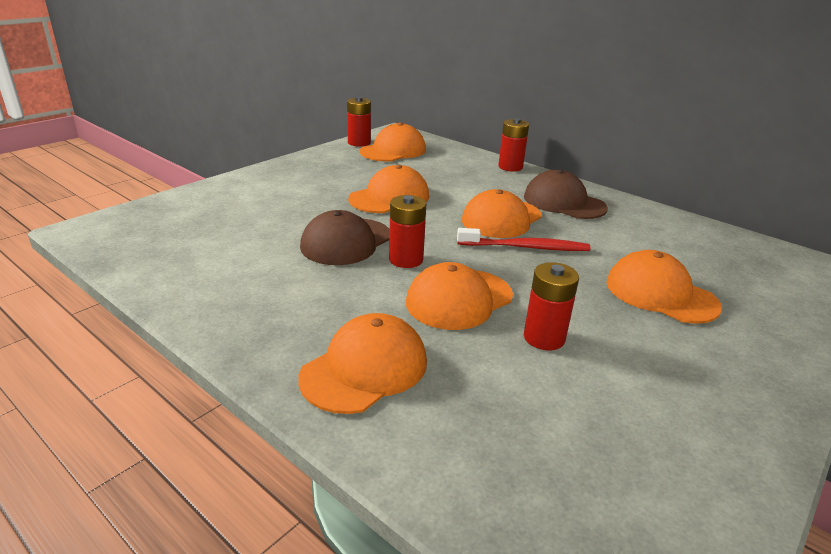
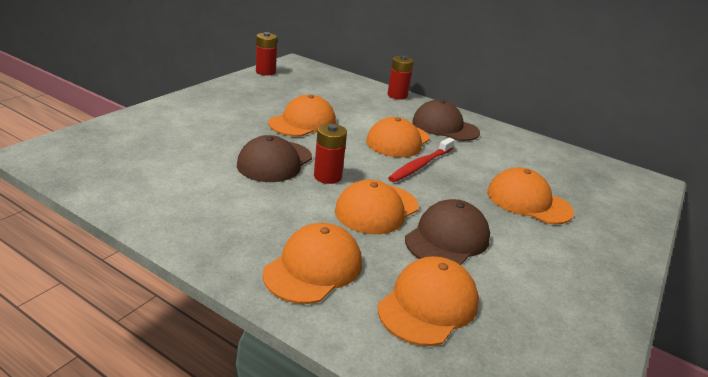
camera: 10 degrees left, 0 degrees up
(393, 150) = (297, 79): orange cap -> orange cap (428, 304)
(525, 247) = (421, 165): red toothbrush -> red toothbrush turned 135 degrees clockwise
(544, 338) = (447, 238): red battery -> brown cap

